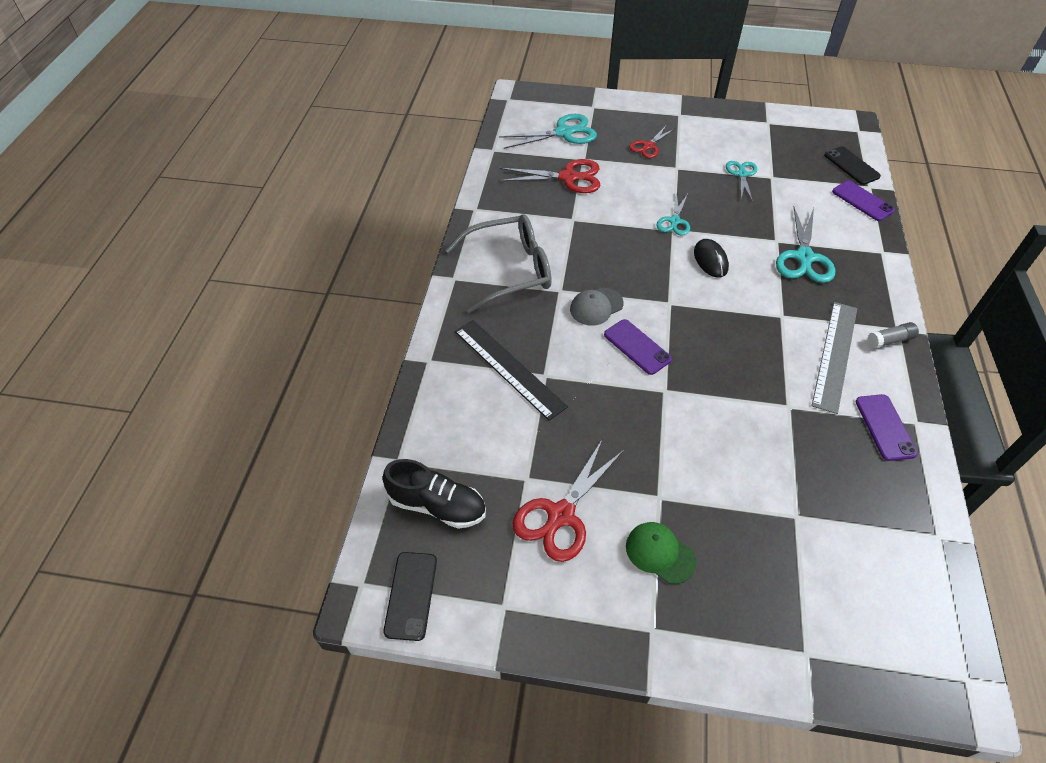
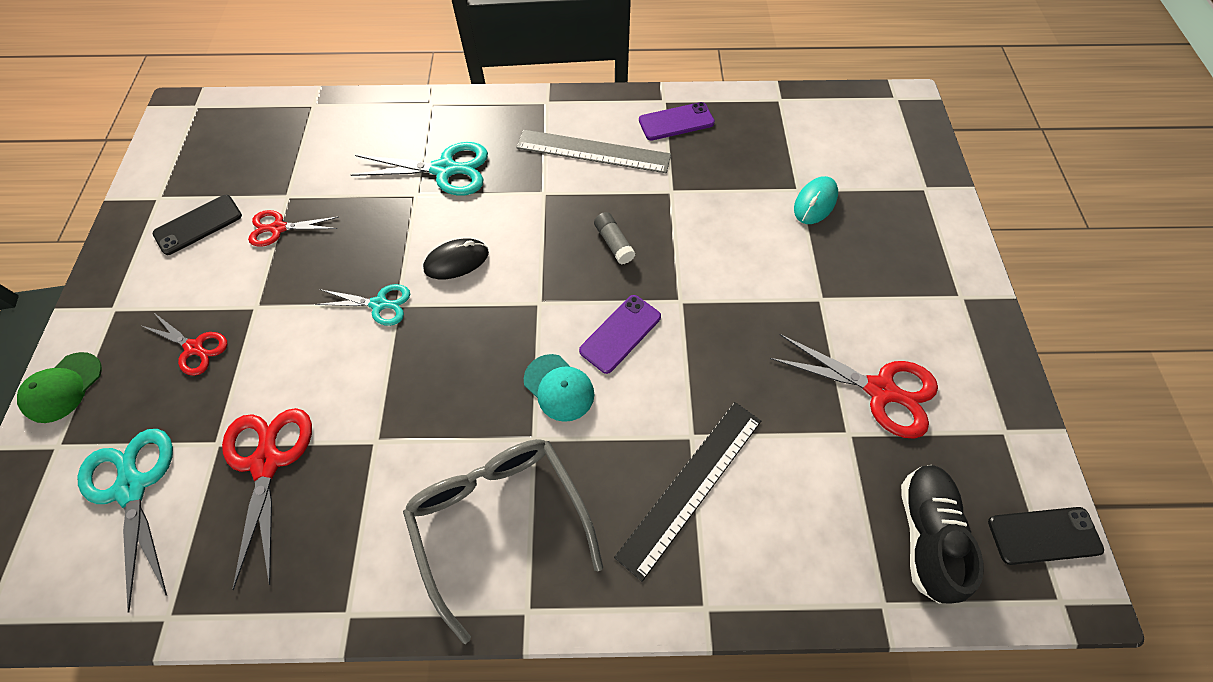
camera: 100 degrees left, 10 degrees up
(596, 307) = (559, 387): grey cap -> turquoise cap
(660, 553) = (883, 295): green cap -> green cap (63, 387)
(742, 174) = (279, 228): turquoise scissors -> red scissors
(778, 527) = (815, 202): none -> turquoise mouse
(851, 166) = (270, 117): black phone -> black phone (198, 225)
(862, 201) = (341, 113): purple phone -> none
(890, 340) = (564, 109): grey glue stick -> grey glue stick (614, 243)

